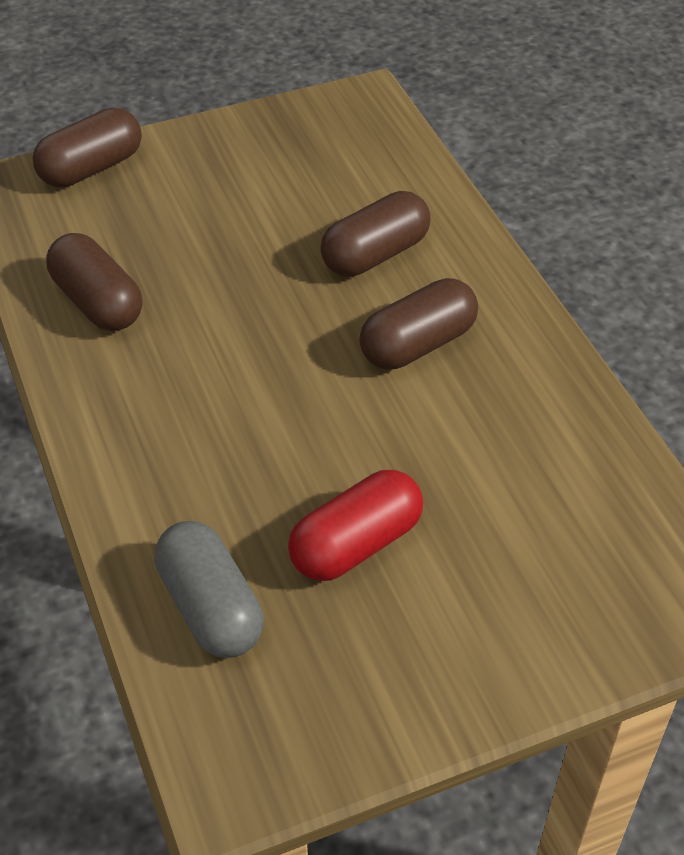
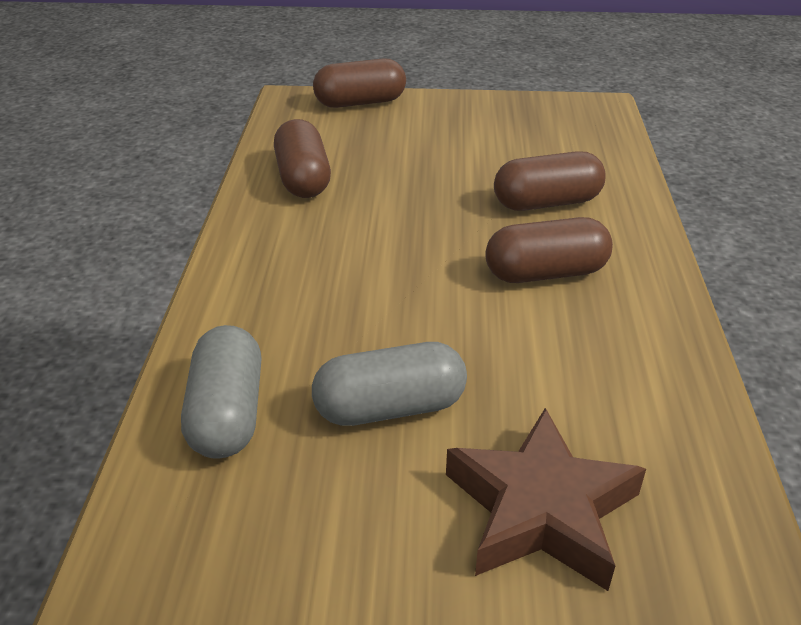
camera: 25 degrees right, 10 degrees down
(356, 544) = (390, 407): red capsule -> grey capsule
(533, 590) = (541, 509): none -> brown star

